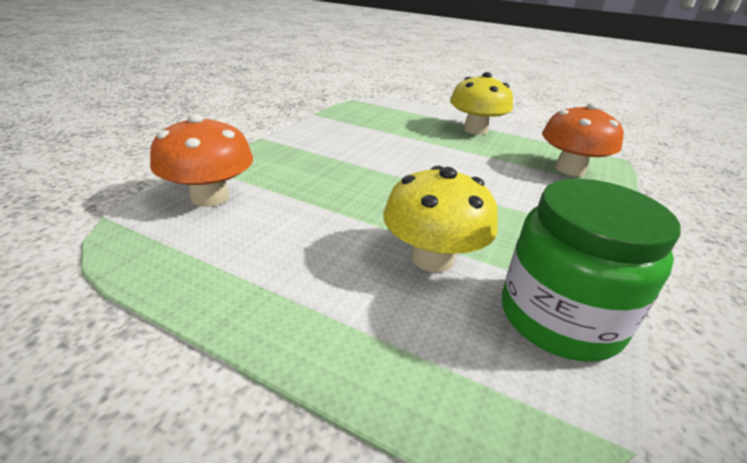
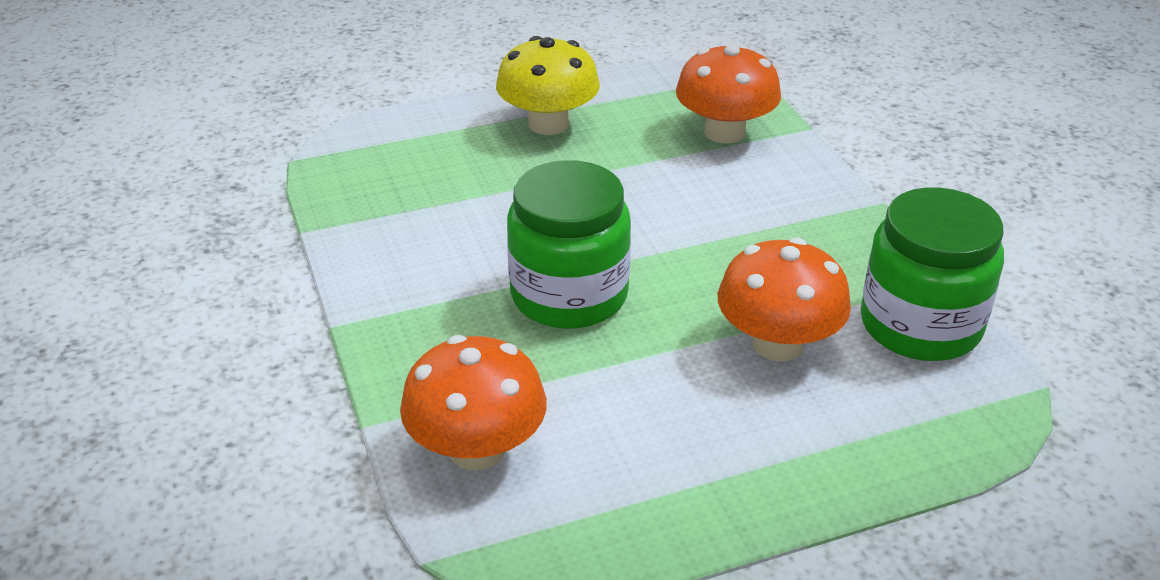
camera: 45 degrees left, 5 degrees up
(365, 177) = (569, 295): none -> green jar
(432, 258) = (777, 344): yellow mushroom -> orange mushroom

